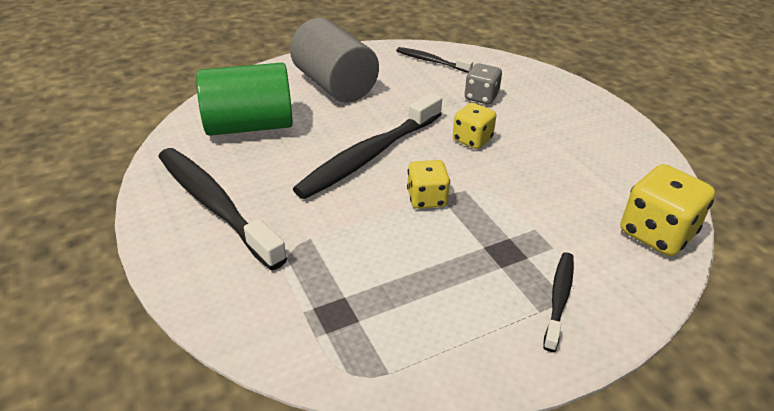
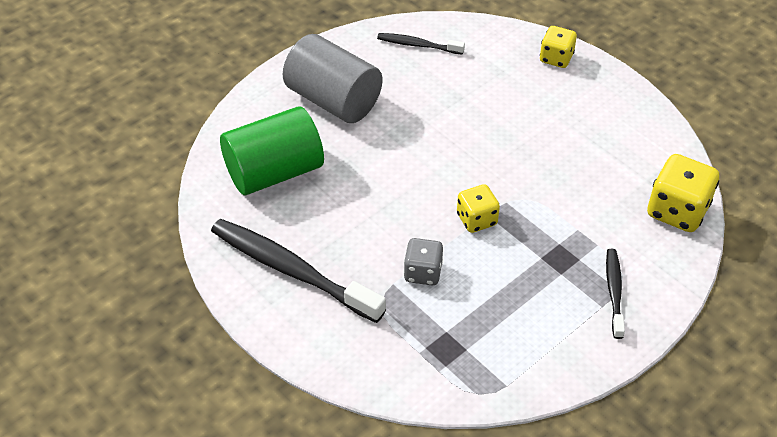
camera: 15 degrees left, 10 degrees up
(369, 156) = (406, 183): black toothbrush -> none
(472, 139) = (494, 142): yellow dice -> yellow dice (556, 58)
(481, 97) = (484, 85): grey dice -> grey dice (423, 272)

